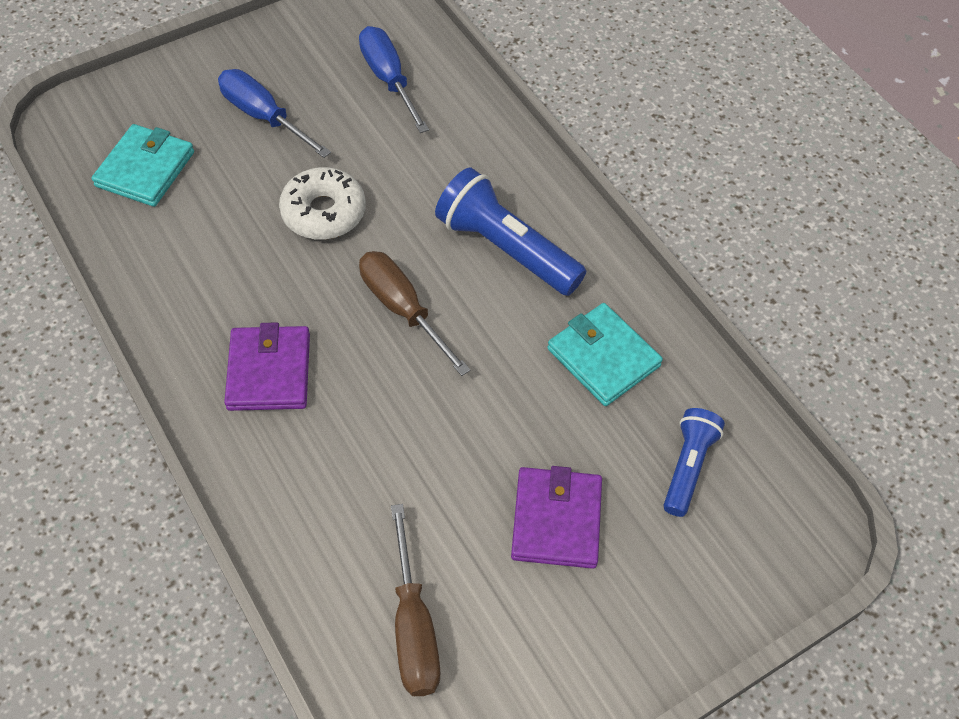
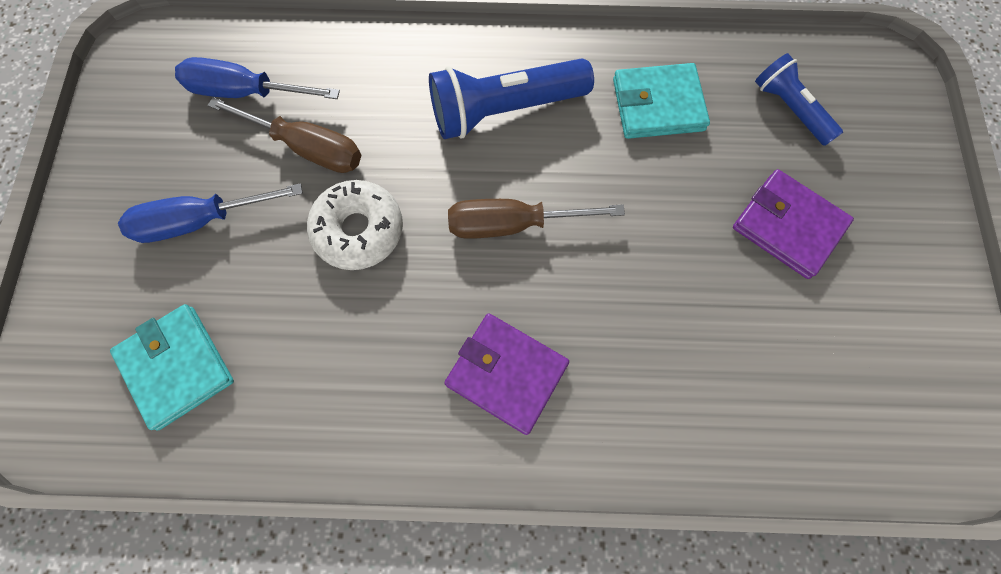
camera: 55 degrees left, 15 degrees up
(413, 626) = (830, 389): brown screwdriver -> brown screwdriver (307, 147)

